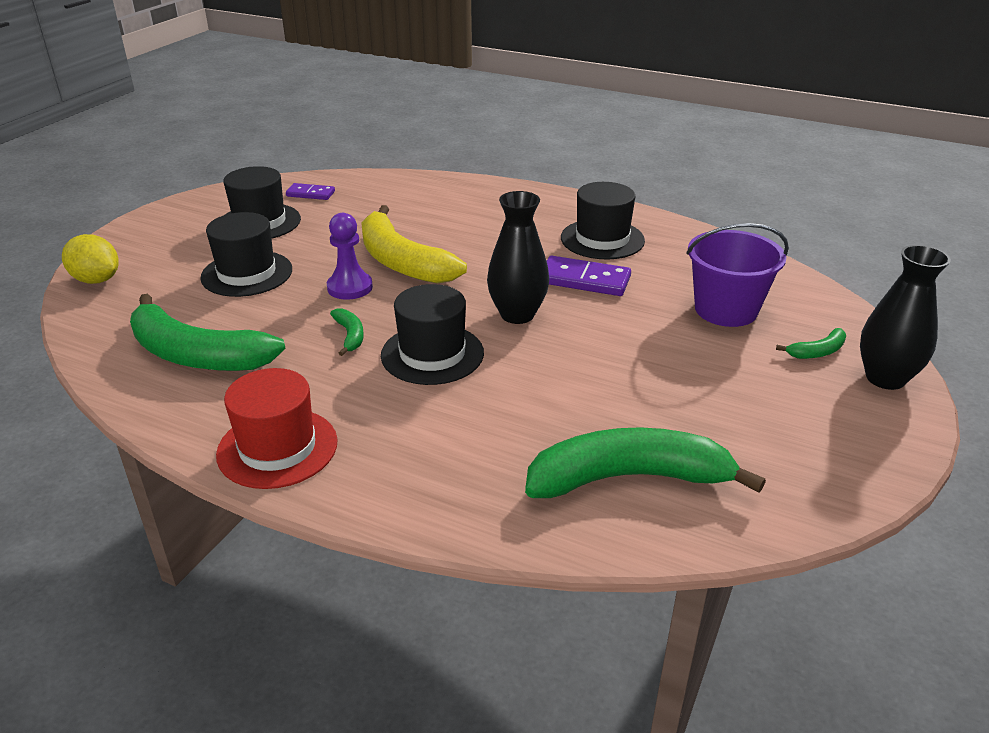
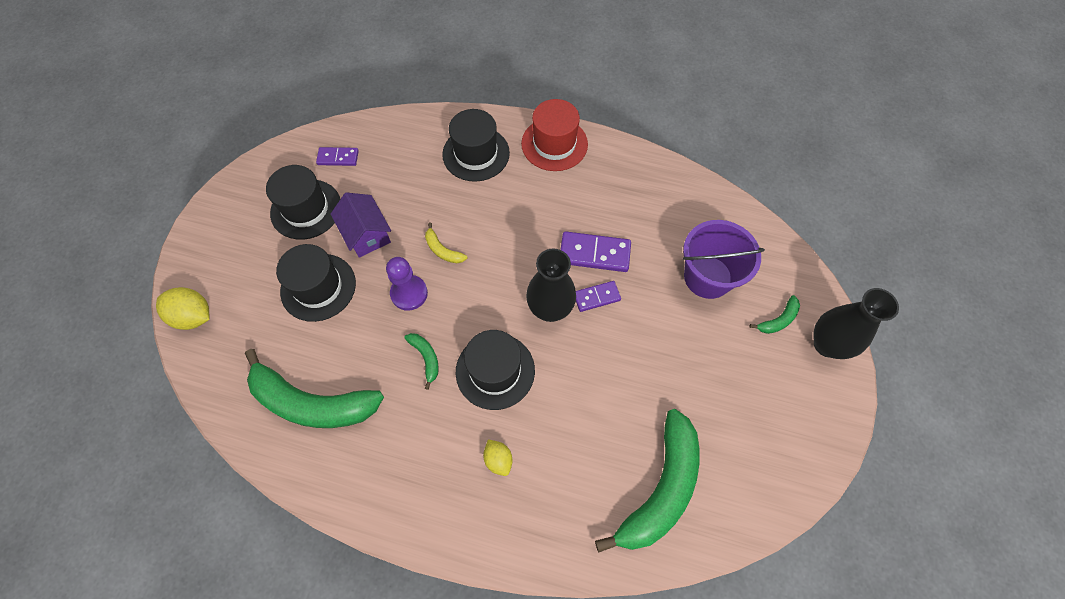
camera: 10 degrees left, 30 degrees up
(277, 448) = (408, 501): red hat -> red hat (554, 144)
(318, 243) = (366, 234): none -> purple house
(402, 262) = (443, 250): yellow banana -> yellow banana, size x0.42
(410, 426) = (498, 460): none -> yellow lemon
(579, 311) = (596, 297): none -> purple domino
(602, 239) = (600, 192): black hat -> black hat (476, 154)
(628, 478) = (660, 488): green banana -> green banana turned 135 degrees clockwise

